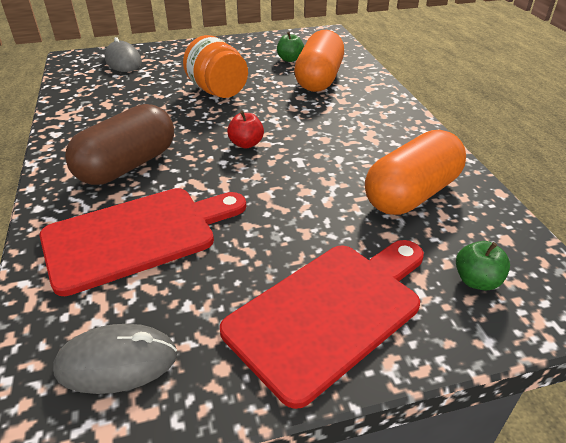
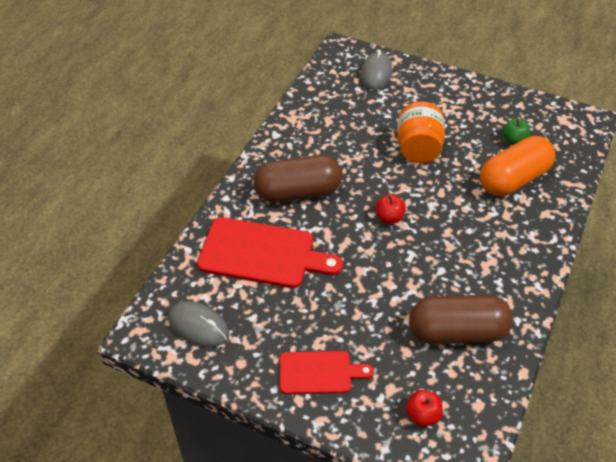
camera: 40 degrees right, 10 degrees up
(330, 312) = (319, 373): red cutting board -> red cutting board, size x0.59
(411, 194) = (457, 332): orange capsule -> brown capsule
(476, 280) = (422, 415): green apple -> red apple

